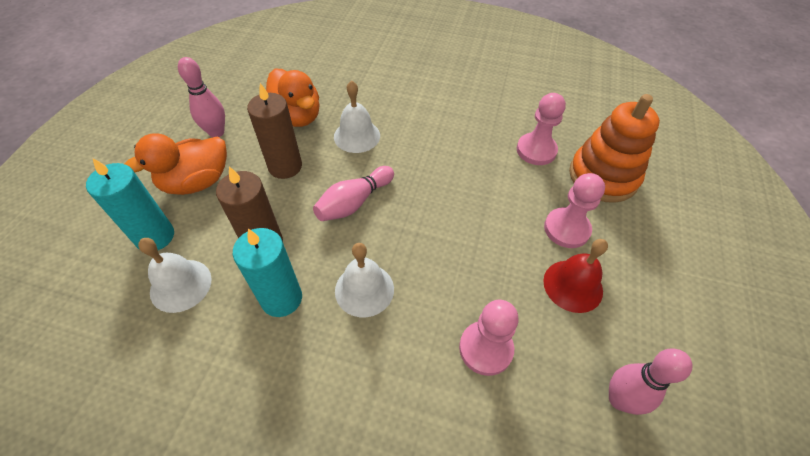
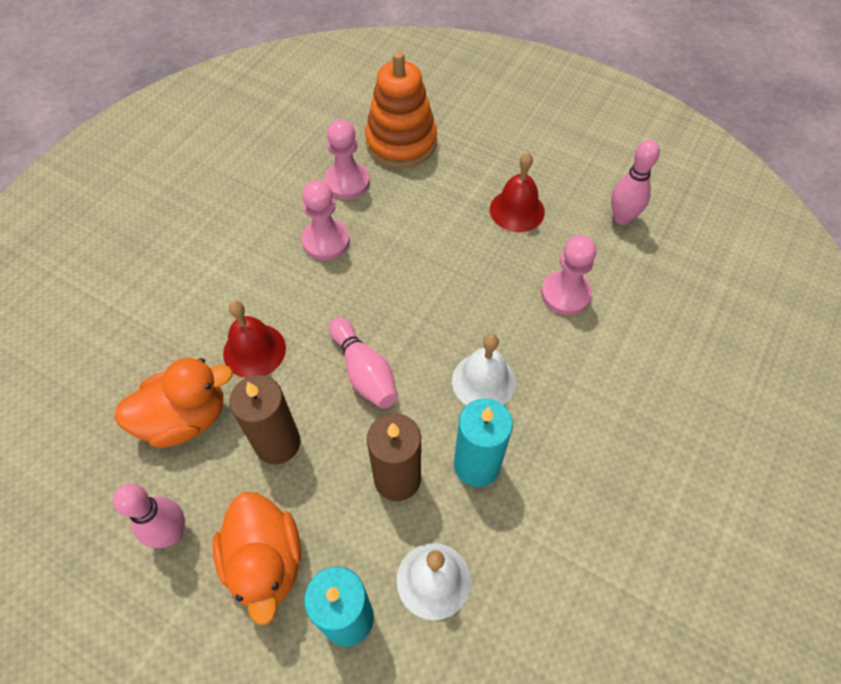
camera: 75 degrees left, 5 degrees up
(357, 136) = (254, 350): white bell -> red bell
(566, 229) = (455, 193): pink pawn -> pink pawn (326, 241)

